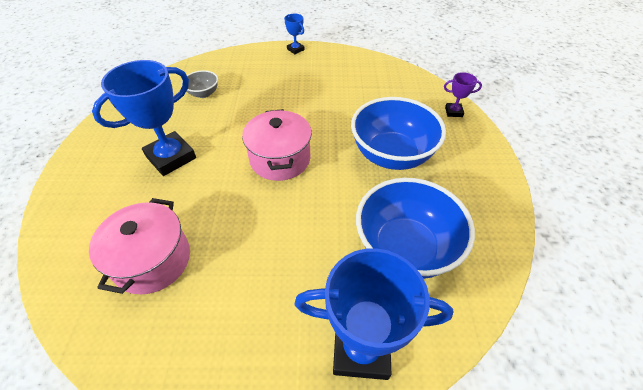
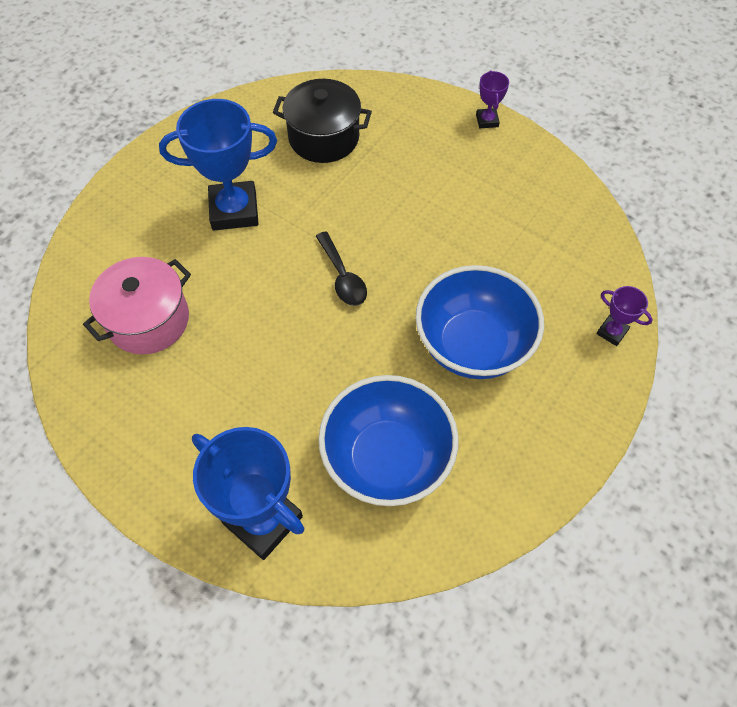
camera: 35 degrees right, 10 degrees up
(203, 93) = (324, 138): grey bowl -> black pot
(280, 159) = (342, 277): pink pot -> black spoon
(295, 49) = (487, 120): blue trophy -> purple trophy

